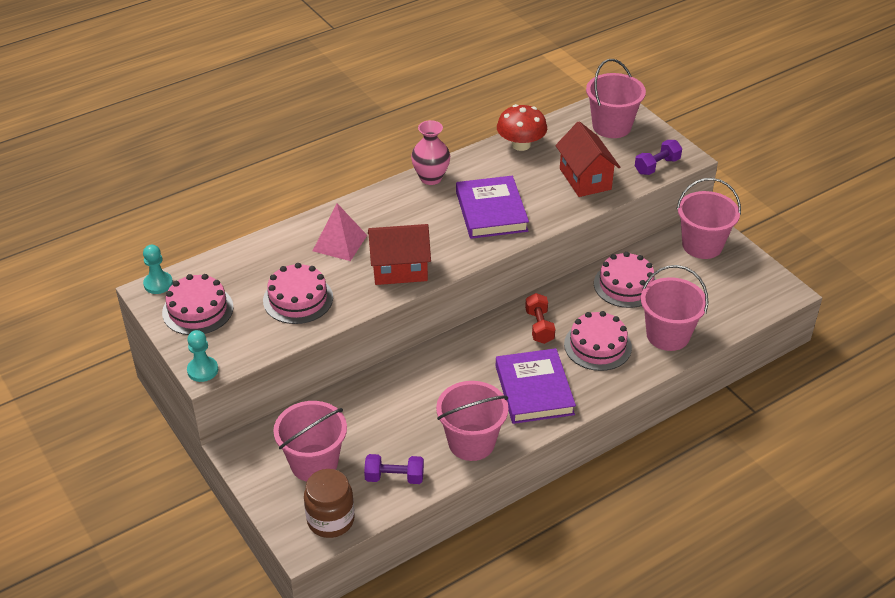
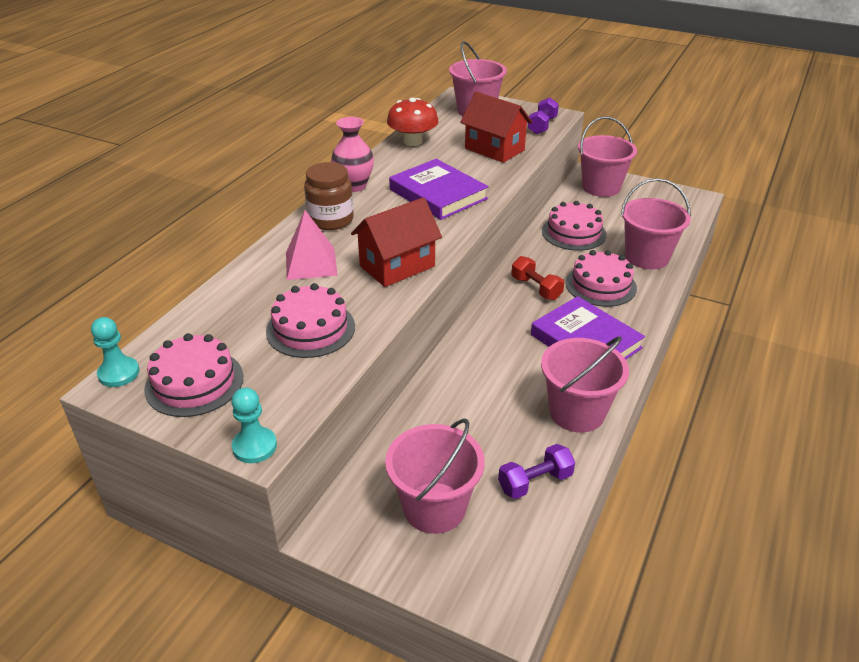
camera: 30 degrees left, 5 degrees down
(330, 520) = (509, 564): brown jar -> brown jar (331, 220)

